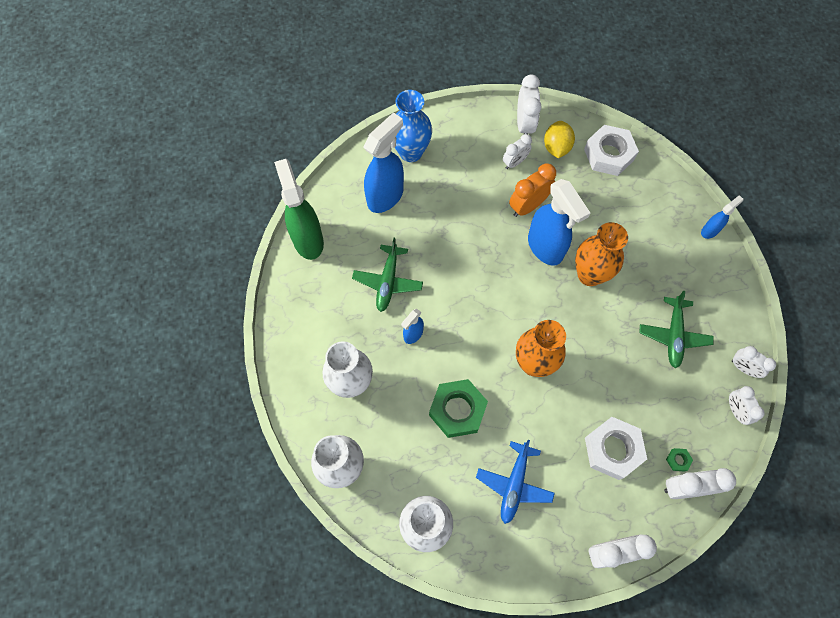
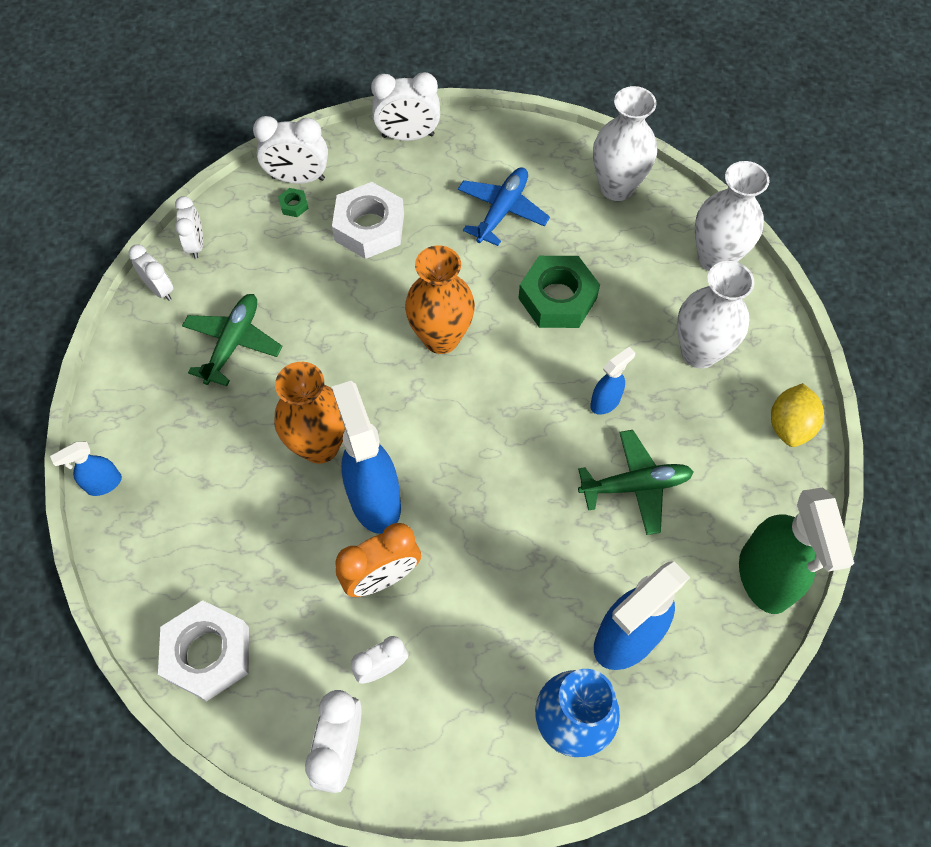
camera: 170 degrees left, 5 degrees down
(388, 282) = (635, 486): green plane -> green plane turned 60 degrees clockwise
(556, 147) = (297, 685): yellow lemon -> yellow lemon (789, 426)

